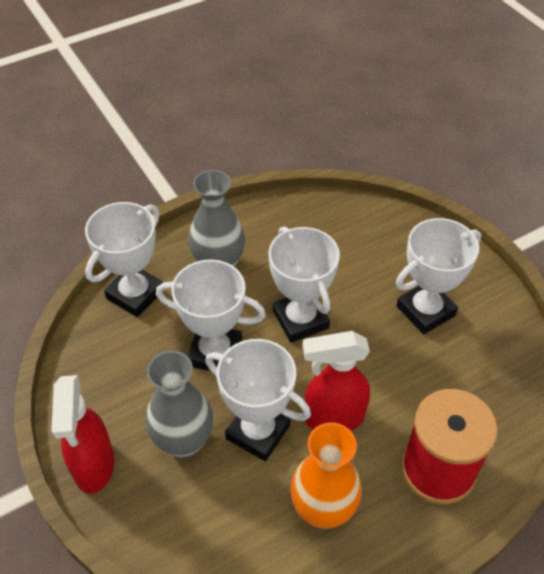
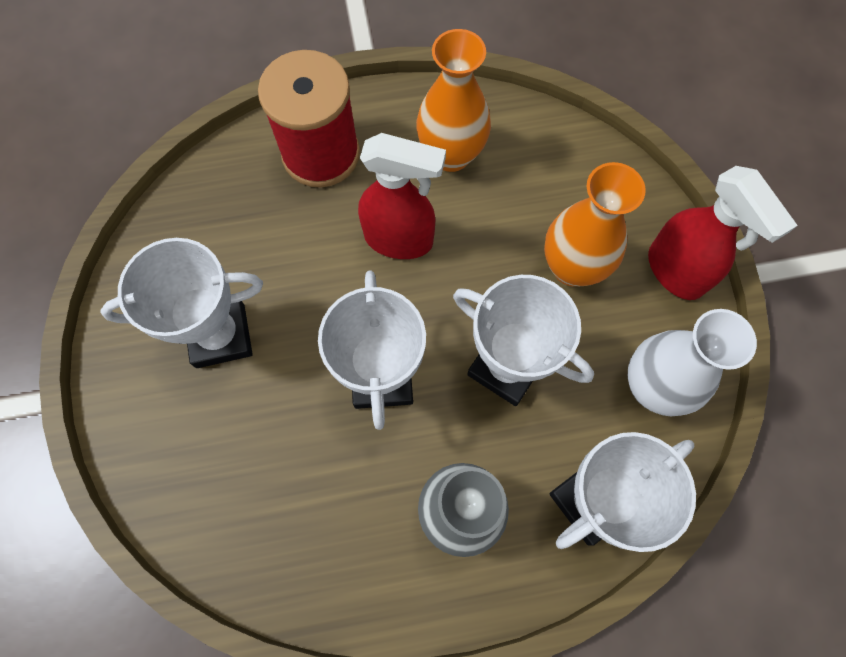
camera: 160 degrees left, 20 degrees up
(94, 466) = (675, 272): red spray bottle -> red spray bottle turned 135 degrees clockwise
(103, 373) = (652, 387): none -> white vase
(183, 441) = (572, 267): grey vase -> orange vase
(258, 432) = (487, 251): white trophy -> none

